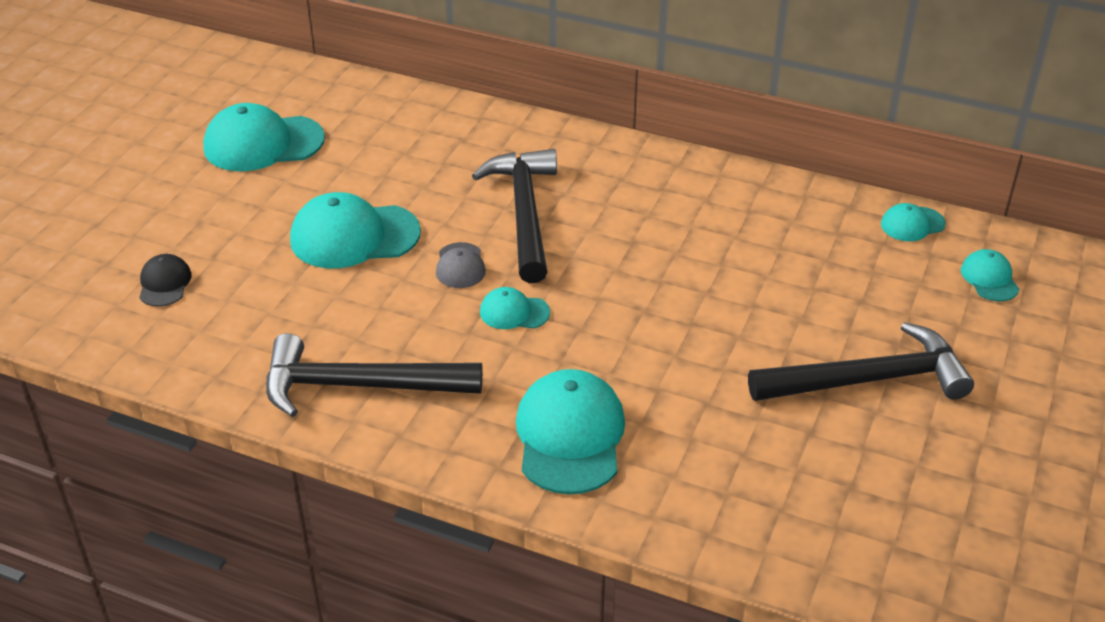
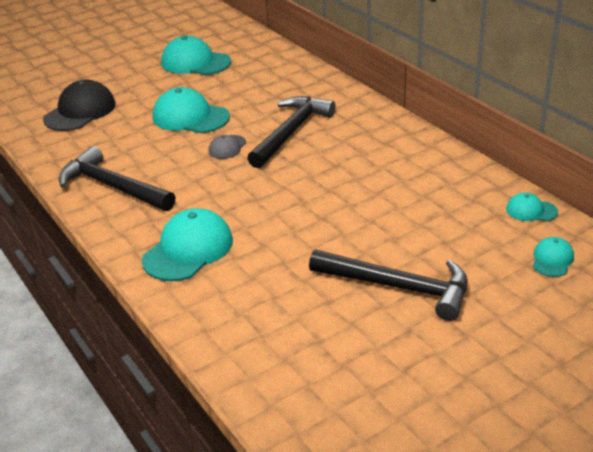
camera: 35 degrees right, 5 degrees down
(164, 283) = (80, 111): black cap -> black cap, size x1.96
(514, 312) = (229, 179): turquoise cap -> none

